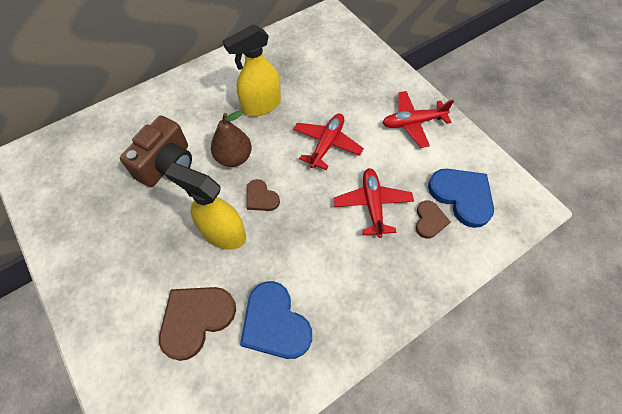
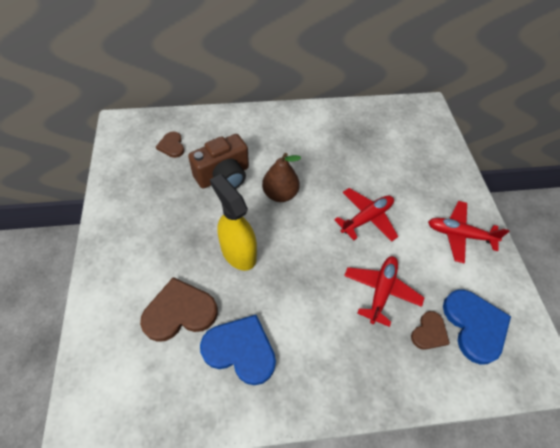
camera: 25 degrees right, 5 degrees down
(261, 105) = (326, 160): yellow spray bottle -> none
(261, 197) = (285, 238): brown heart -> brown heart (172, 146)
(275, 323) = (240, 350): blue heart -> blue heart turned 120 degrees clockwise

